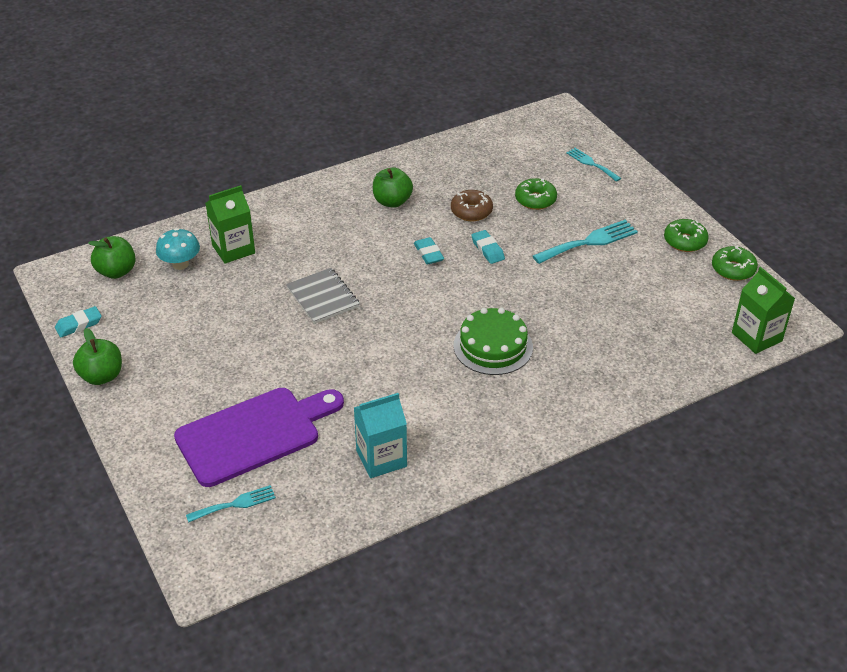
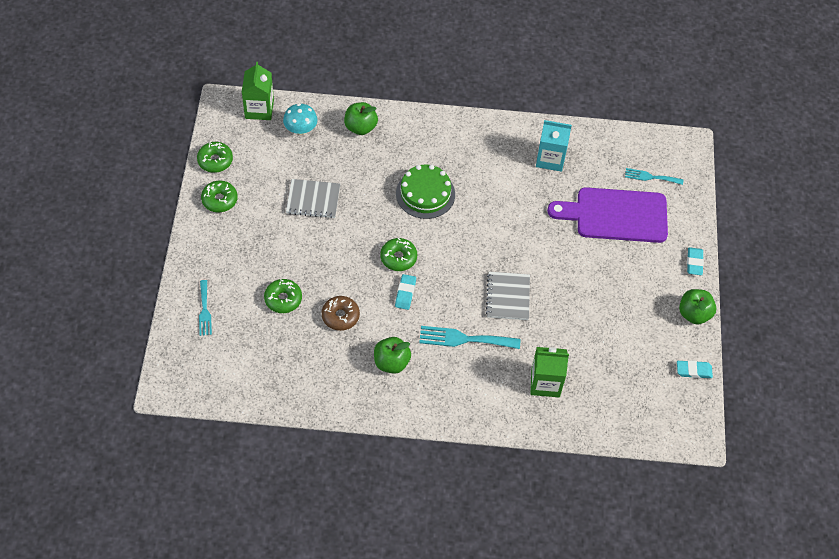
camera: 150 degrees left, 15 degrees up
(116, 271) = (645, 411): green apple -> green apple (360, 127)
(180, 264) = (593, 390): turquoise mushroom -> turquoise mushroom (300, 129)
(463, 277) = (398, 258): none -> green donut
(487, 249) = (361, 272): turquoise eraser -> turquoise eraser (694, 263)
(589, 242) = (284, 237): turquoise fork -> turquoise fork (464, 339)
(600, 284) = (313, 199): none -> grey notebook

